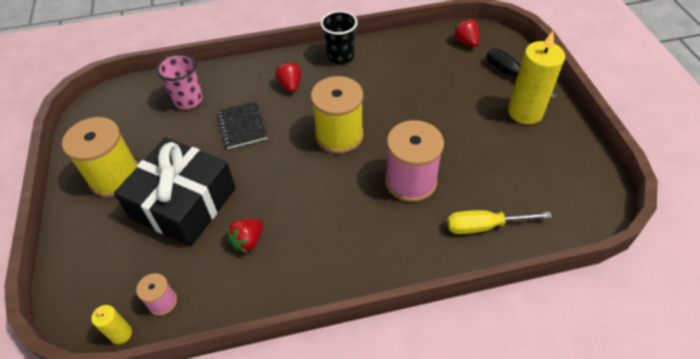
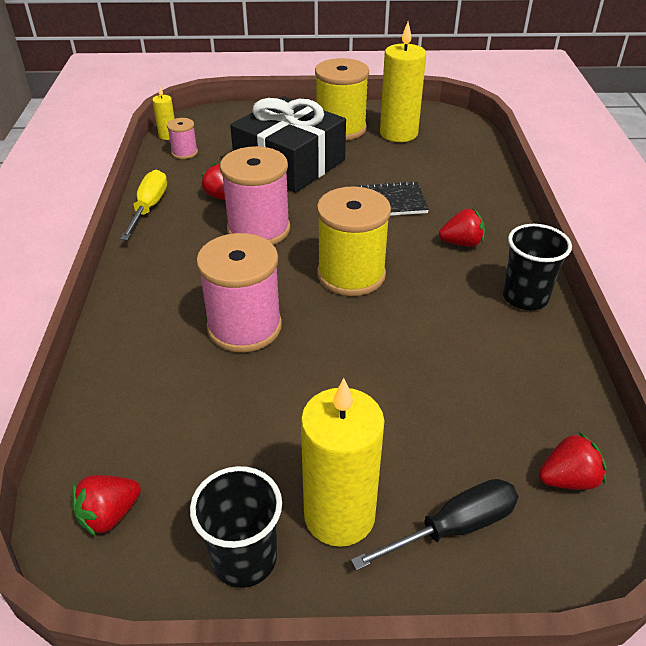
camera: 100 degrees right, 10 degrees down
(127, 134) = (398, 133): none -> yellow candle
(188, 100) = (445, 168): pink cup -> none
(294, 201) = (258, 229): none -> pink spool
(484, 226) = (134, 382): yellow screwdriver -> yellow screwdriver (149, 207)
(566, 141) = (244, 558): none -> black cup
(576, 202) = (109, 515): none -> red strawberry

